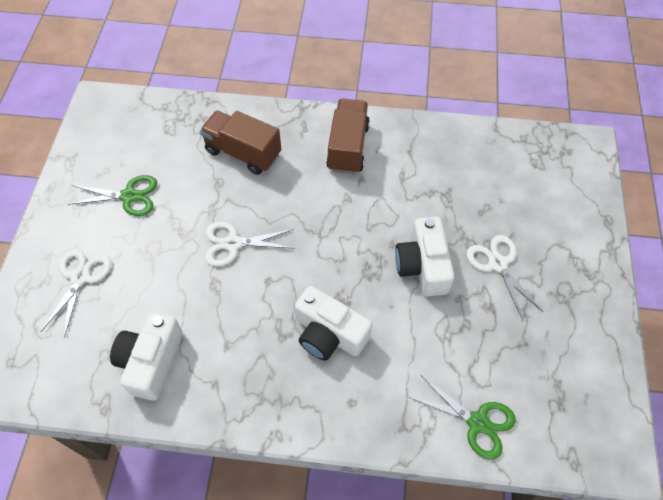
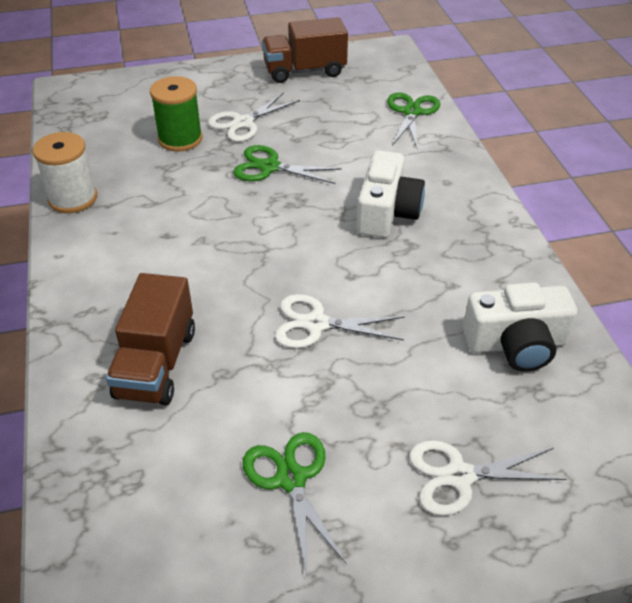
camera: 110 degrees left, 15 degrees down
(233, 243) = (316, 324): white scissors -> white scissors turned 120 degrees clockwise
(348, 147) = (115, 258): brown truck -> brown truck (304, 71)
(422, 266) = (269, 167): white camera -> green scissors
(425, 133) = (73, 198): none -> white spool
(484, 211) = (180, 139): none -> green spool

